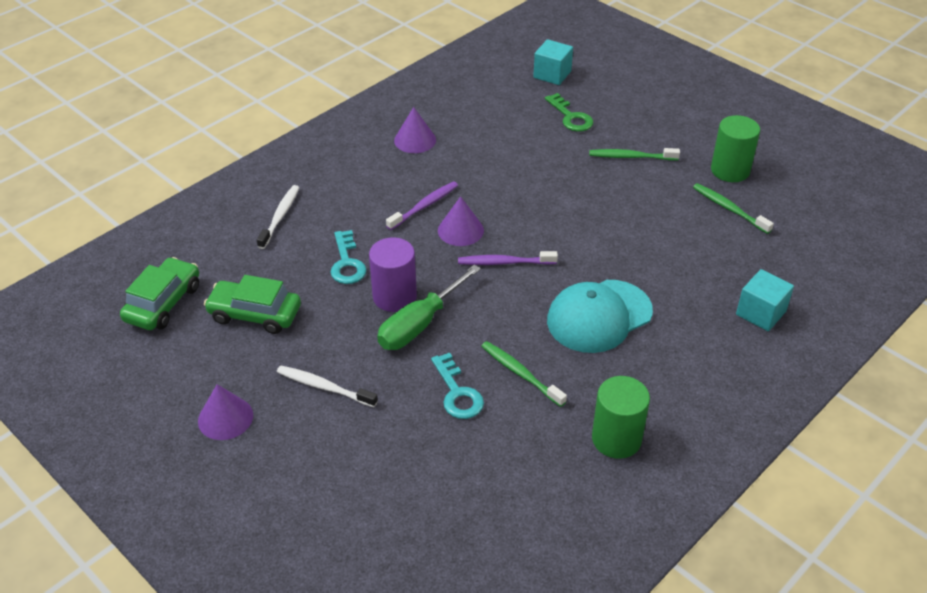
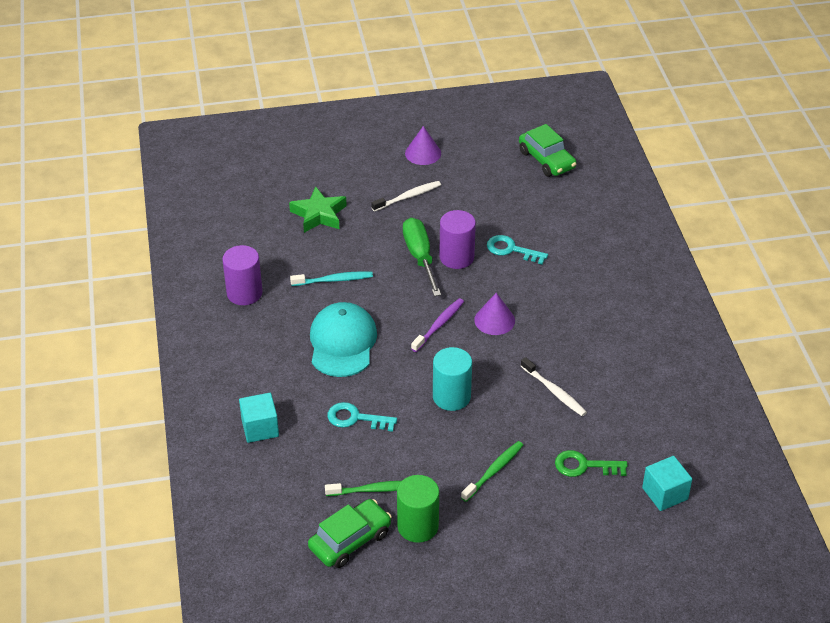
camera: 125 degrees right, 0 degrees up
(255, 314) = (499, 192): green car -> green car (350, 540)
(280, 216) = (593, 238): white toothbrush -> white toothbrush (554, 391)
(415, 140) = (631, 349): purple cone -> none
(424, 206) = (540, 314): purple toothbrush -> none
(425, 452) = (319, 214): none -> green star
(457, 393) = (347, 246): turquoise key -> turquoise key (355, 418)
(520, 373) = (334, 280): green toothbrush -> turquoise toothbrush
(582, 213) = (451, 397): none -> turquoise cylinder
(616, 439) = (244, 293): green cylinder -> purple cylinder

